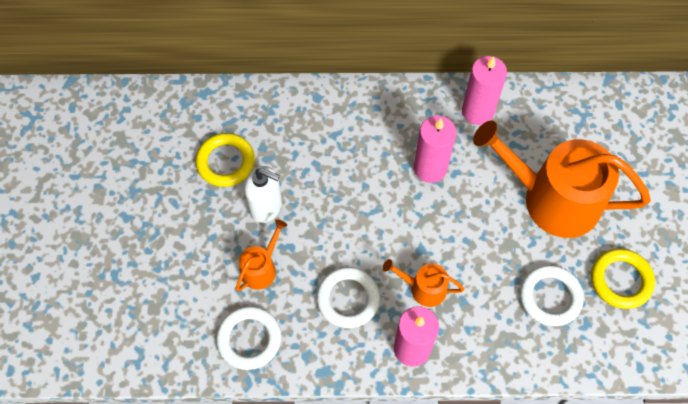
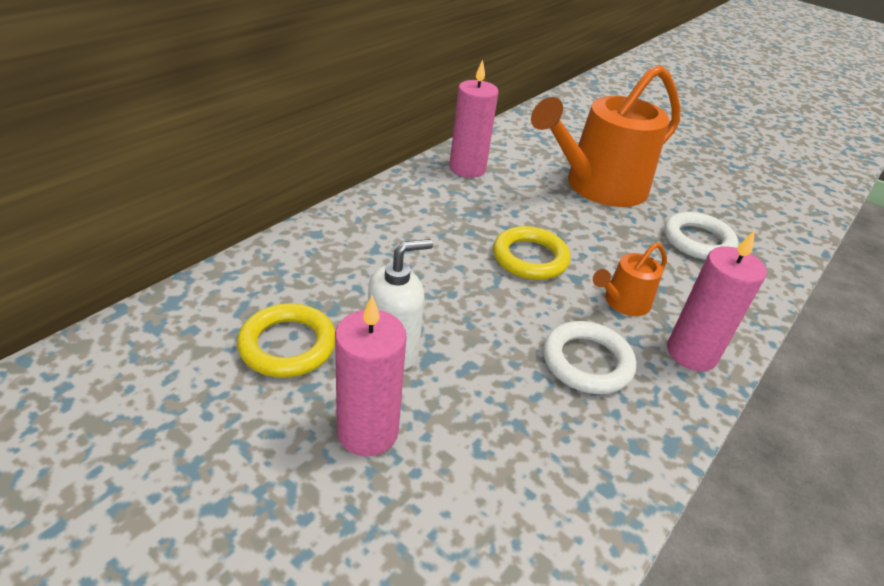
camera: 55 degrees left, 25 degrees down
(249, 339) = (565, 491): white ring -> none
(261, 268) = (471, 409): orange watering can -> none
(430, 168) = (491, 221): pink candle -> pink candle (367, 431)
(620, 280) = (710, 202): yellow ring -> yellow ring (530, 258)

